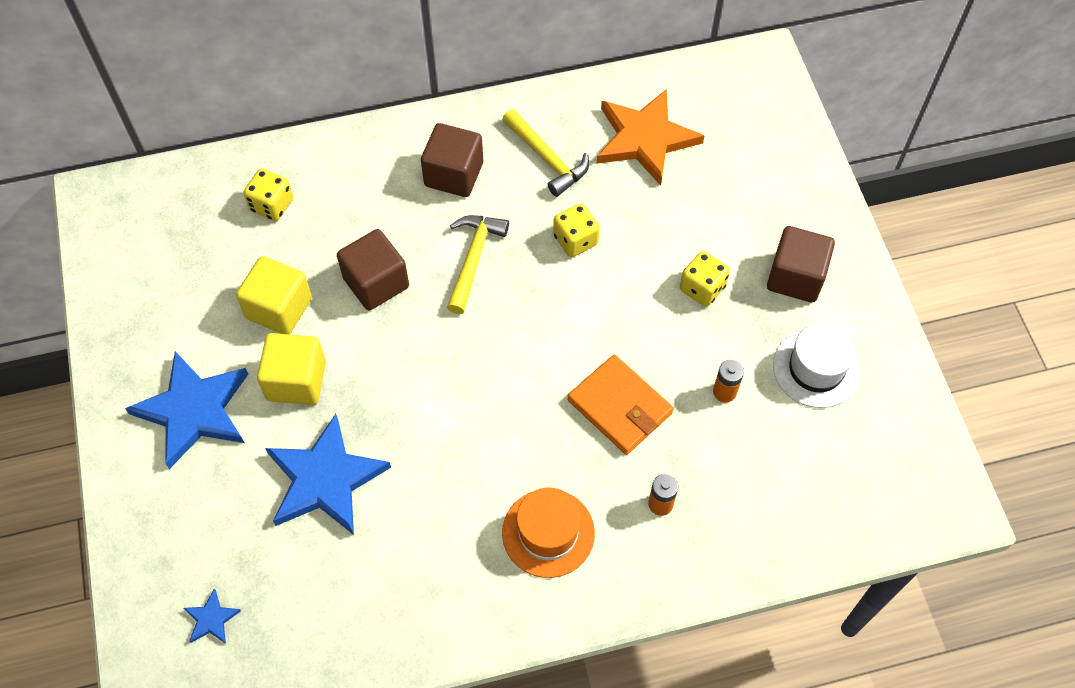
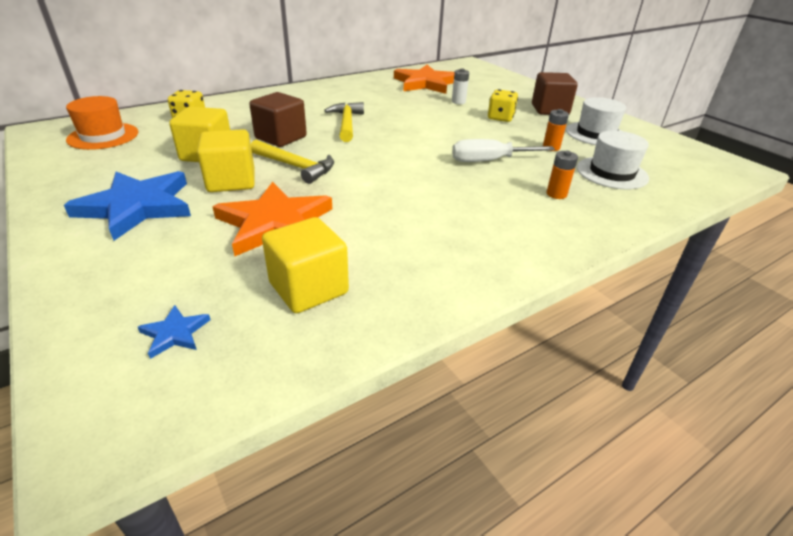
camera: 20 degrees left, 25 degrees down
(325, 479) = (275, 223): blue star -> orange star
(331, 593) = (308, 288): none -> yellow cube
(454, 174) = (316, 101): brown cube -> none
(547, 158) = (372, 92): yellow hammer -> yellow hammer (296, 166)
(548, 533) = (485, 220): orange hat -> orange hat (103, 136)
(575, 240) = (409, 112): yellow dice -> none
(619, 407) = (489, 161): orange wallet -> white screwdriver
(665, 220) = (458, 102): none -> white battery
(764, 475) = (612, 173): none -> white hat

